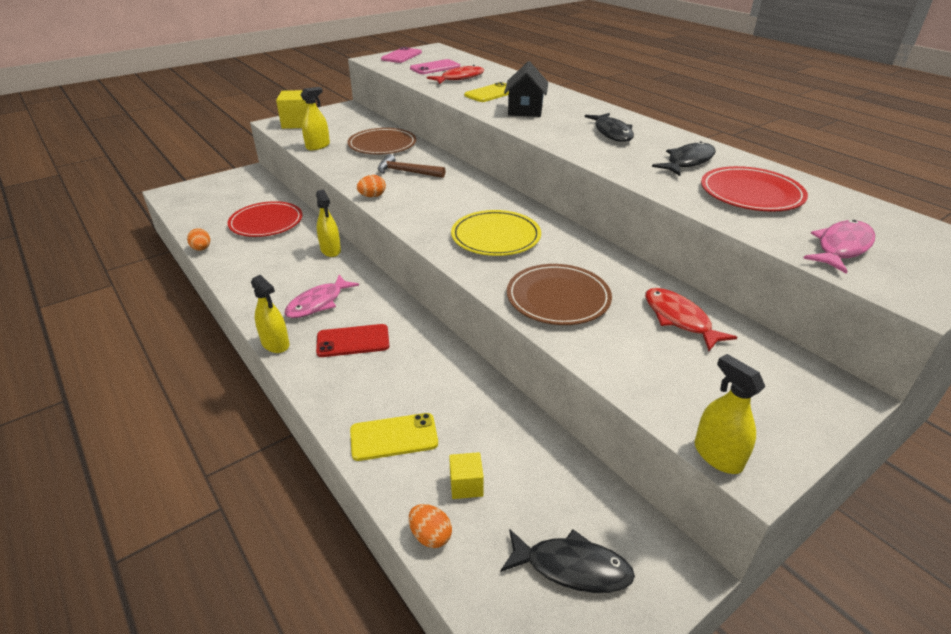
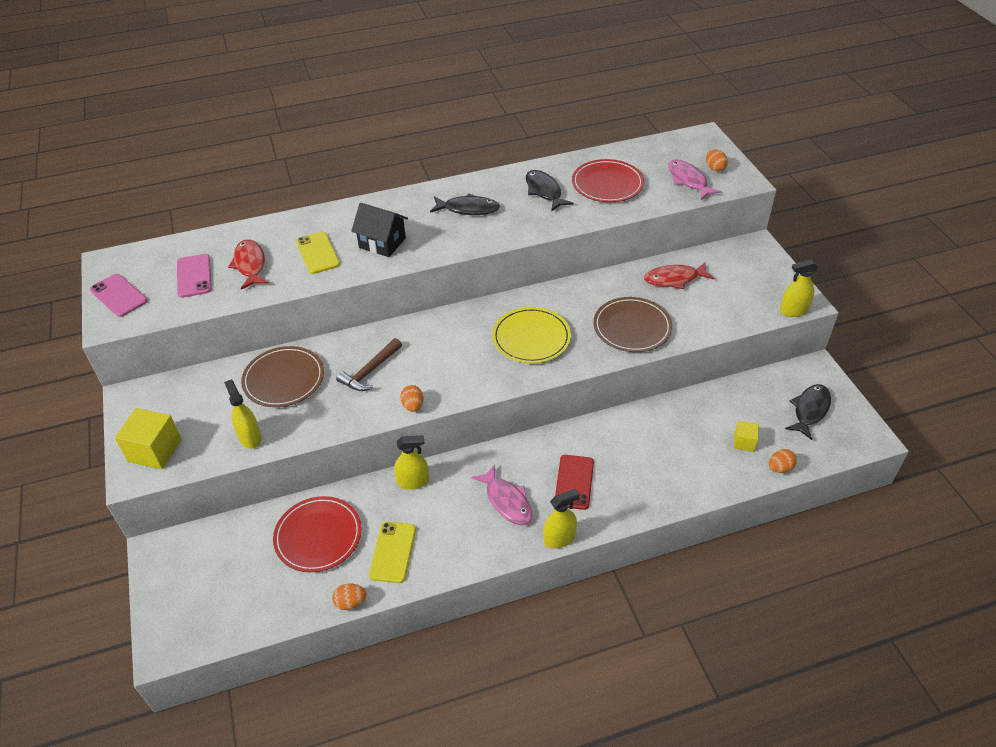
camera: 70 degrees left, 10 degrees up
(394, 437) = (693, 472): yellow phone -> yellow phone (393, 552)
(907, 266) = (714, 168): none -> orange egg

